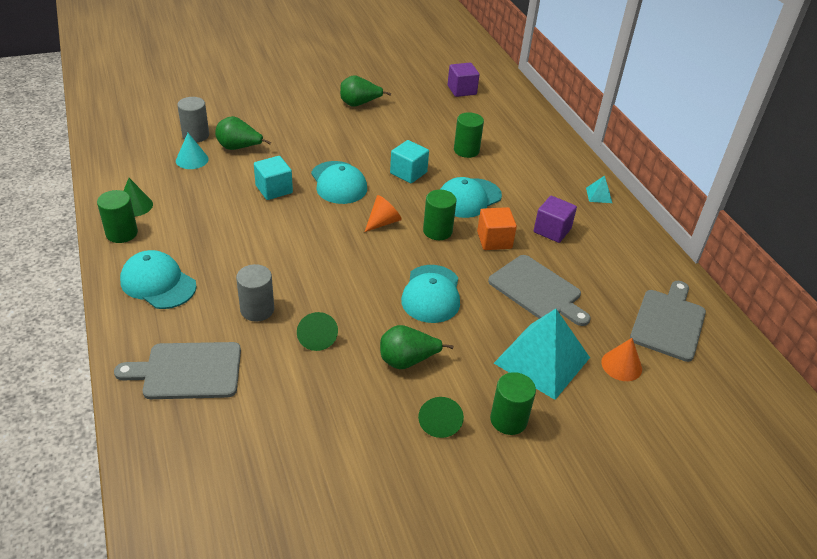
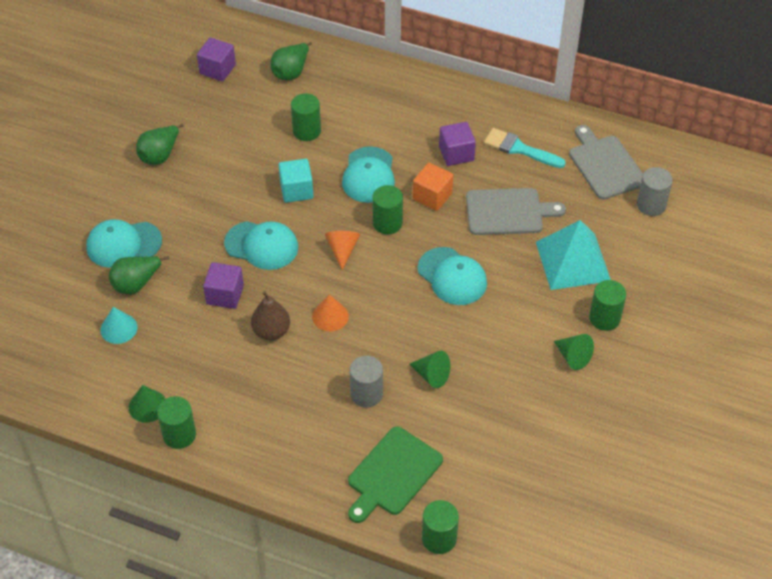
camera: 45 degrees left, 10 degrees up
(141, 443) = (439, 538): none -> green cylinder
(158, 283) = (272, 442): turquoise cap -> turquoise cap (123, 244)
(188, 371) = (392, 474): grey cutting board -> green cutting board
(196, 135) = (81, 304): grey cylinder -> grey cylinder (651, 205)
(265, 227) = (271, 331): none -> brown pear
(274, 189) = (225, 295): turquoise cube -> purple cube
(407, 361) = (503, 336): green pear -> green pear (291, 72)
(599, 195) = (446, 93): turquoise pyramid -> none
(607, 261) = (519, 149): none -> turquoise brush
(621, 365) = (616, 222): orange cone -> orange cone (330, 316)

